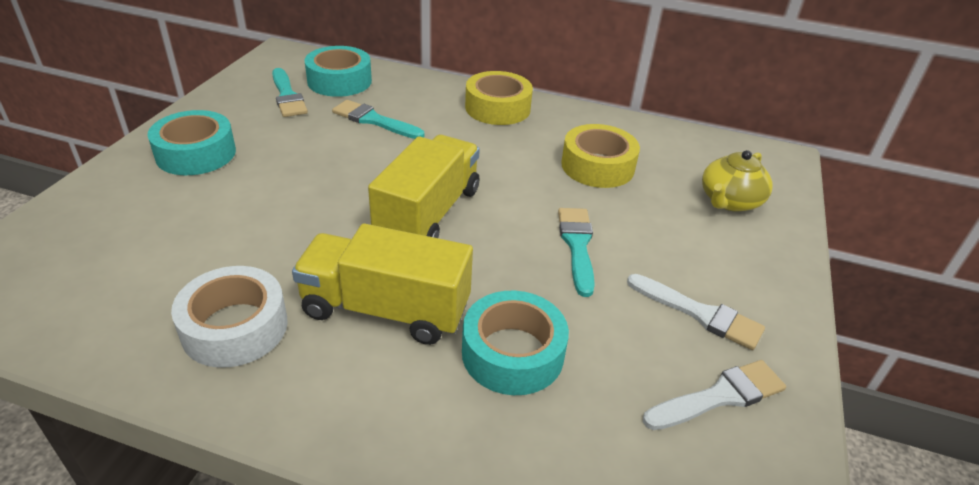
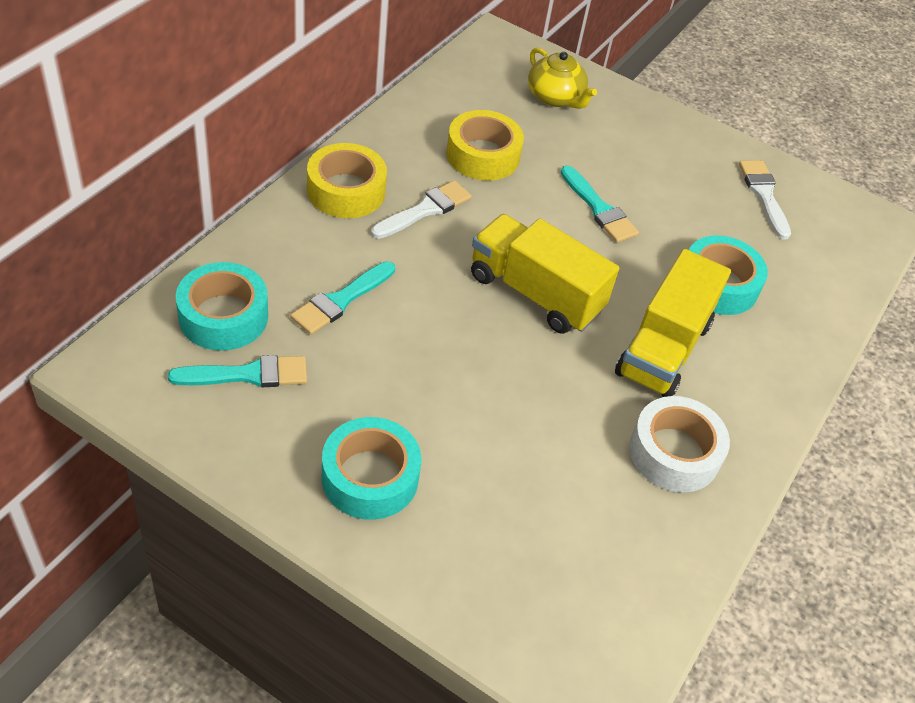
camera: 80 degrees left, 10 degrees up
(577, 245) = (599, 209): turquoise brush -> turquoise brush turned 135 degrees counterclockwise
(700, 314) = (688, 172): white brush -> white brush (425, 210)

